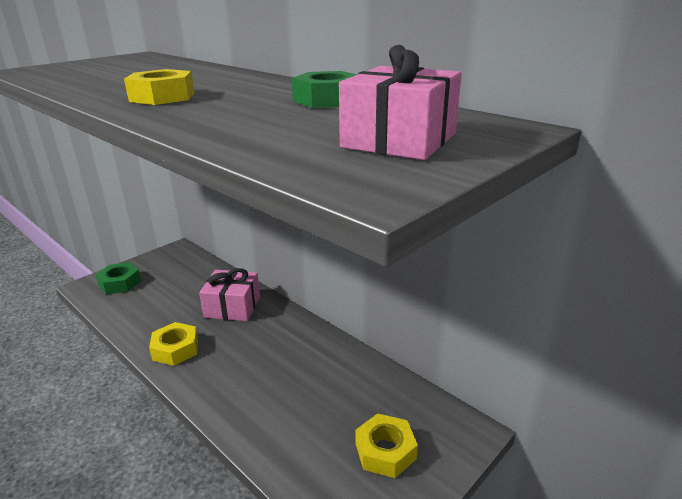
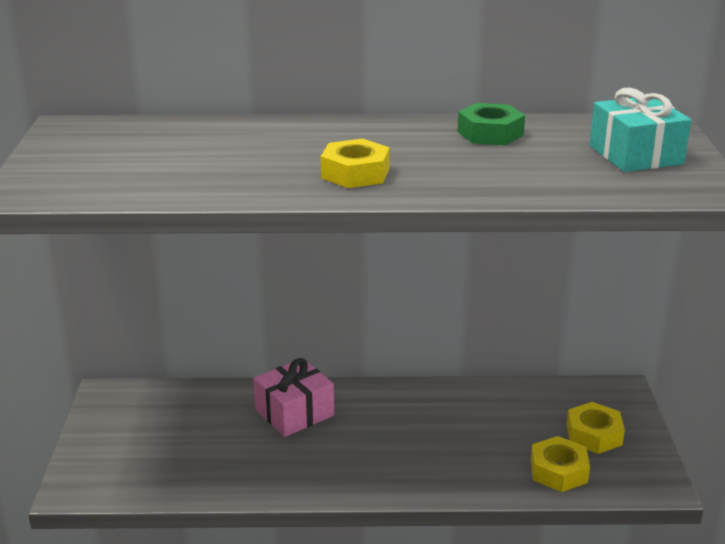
camera: 45 degrees left, 0 degrees up
(120, 283) = (112, 462): green nut -> none
(175, 349) = (312, 475): yellow nut -> yellow nut (558, 471)
(399, 140) = (635, 155): pink gift -> turquoise gift

